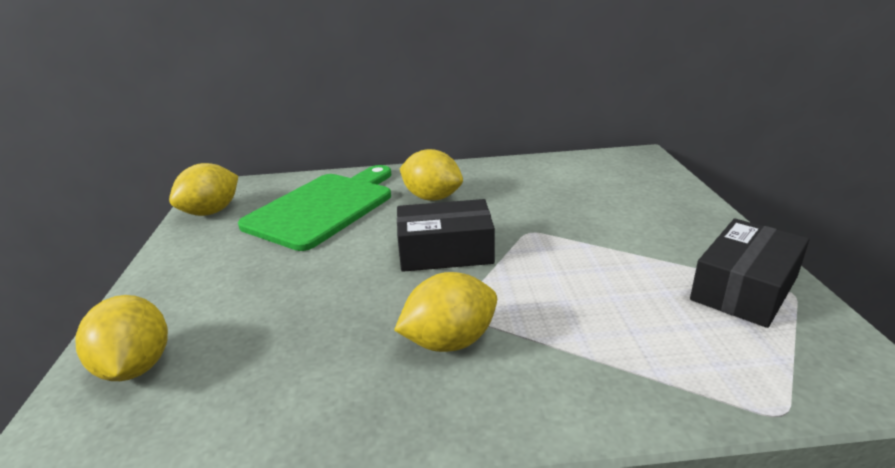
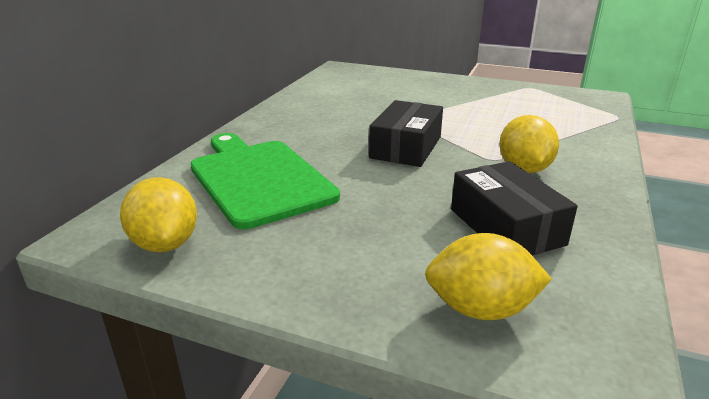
camera: 65 degrees left, 0 degrees up
(432, 197) = (309, 134): yellow lemon -> none
(744, 288) = (520, 93): black box -> black box (506, 226)

